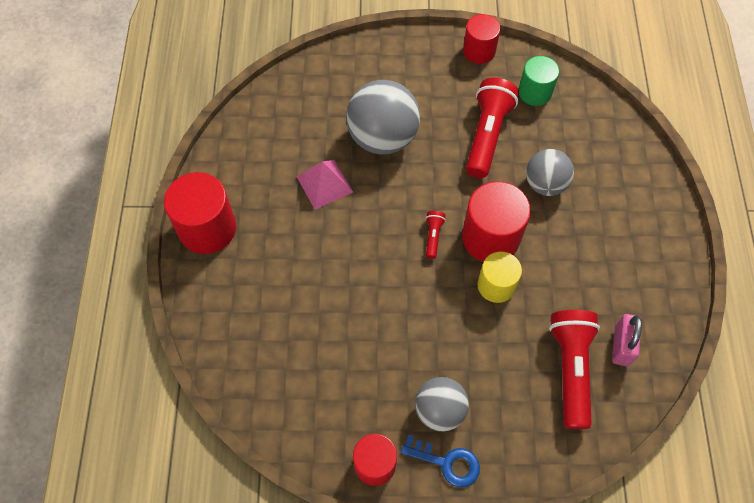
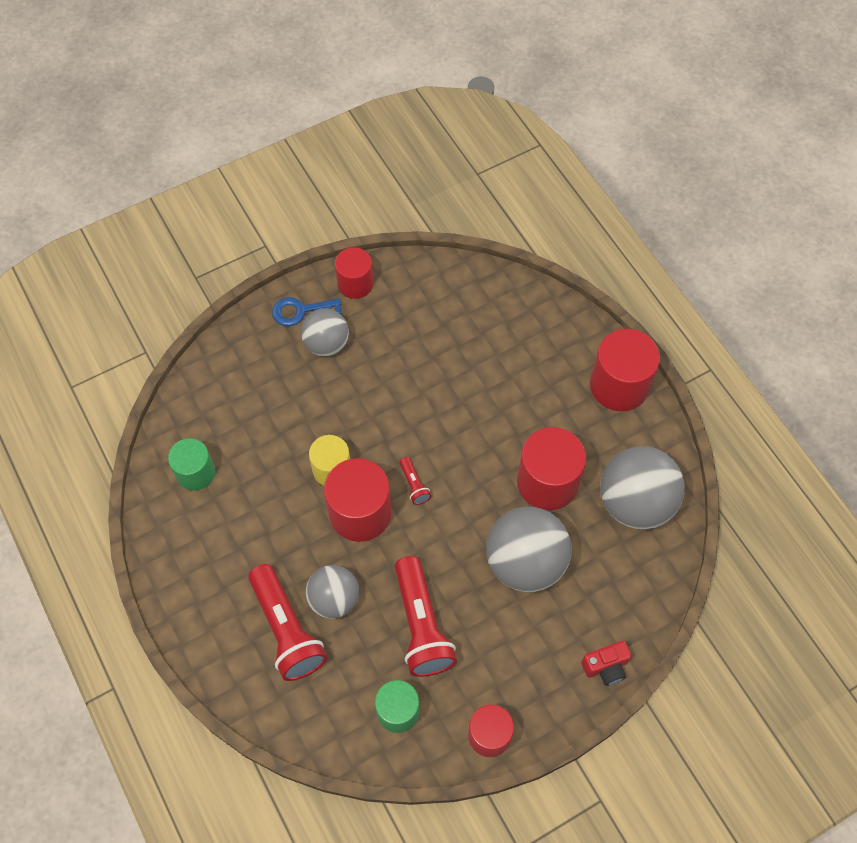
camera: 150 degrees right, 0 degrees up
(269, 136) = (635, 502): none -> grey ball
(324, 184) = (547, 482): pink pyramid -> red cylinder
(373, 50) = (606, 667): none -> red camera
(570, 369) = (233, 429): red flashlight -> red flashlight (287, 629)
(621, 345) = (195, 472): pink padlock -> green cylinder

